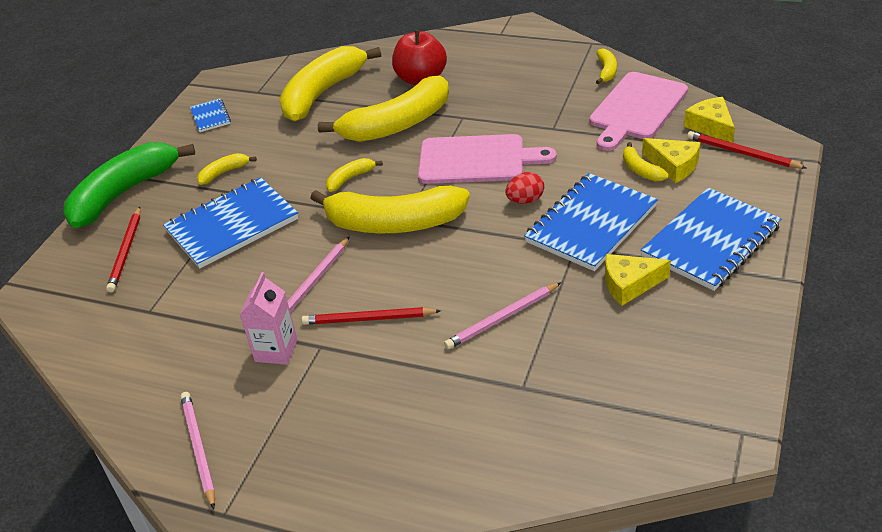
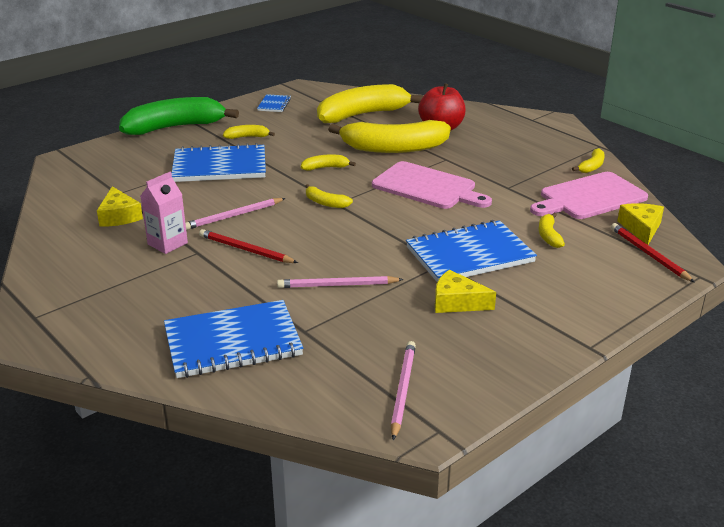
camera: 25 degrees right, 10 degrees down
(126, 251) = (141, 157): red pencil -> none
(198, 449) = (61, 276): pink pencil -> pink pencil (402, 390)
(394, 223) = (325, 203): yellow banana -> yellow banana, size x0.43
(525, 200) = (436, 223): red egg -> none
(673, 166) = (579, 242): yellow cheese -> yellow cheese (119, 216)
(710, 241) = (555, 300): blue notebook -> blue notebook (232, 342)

